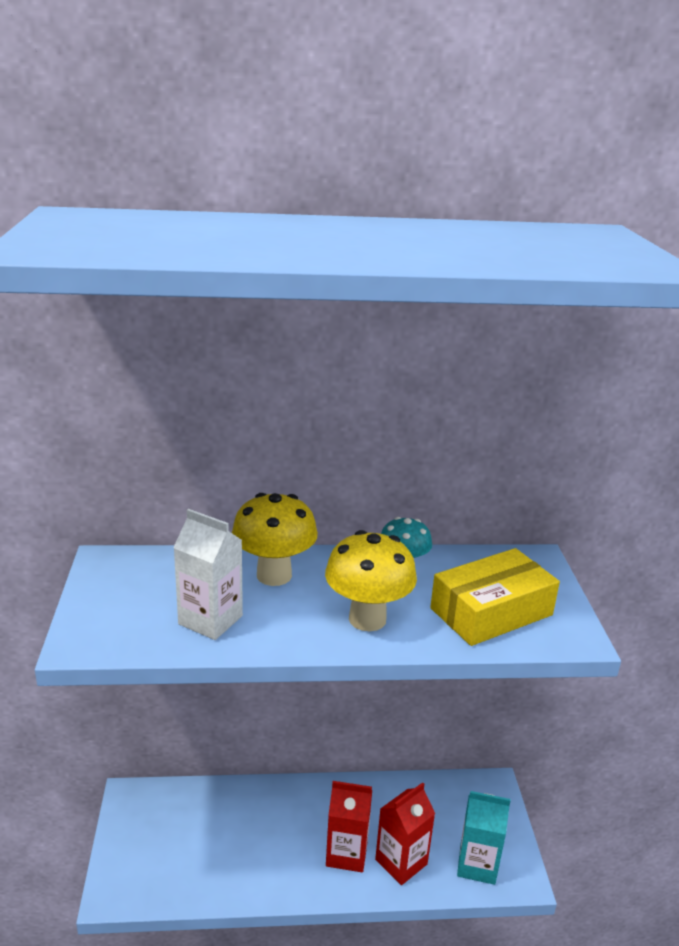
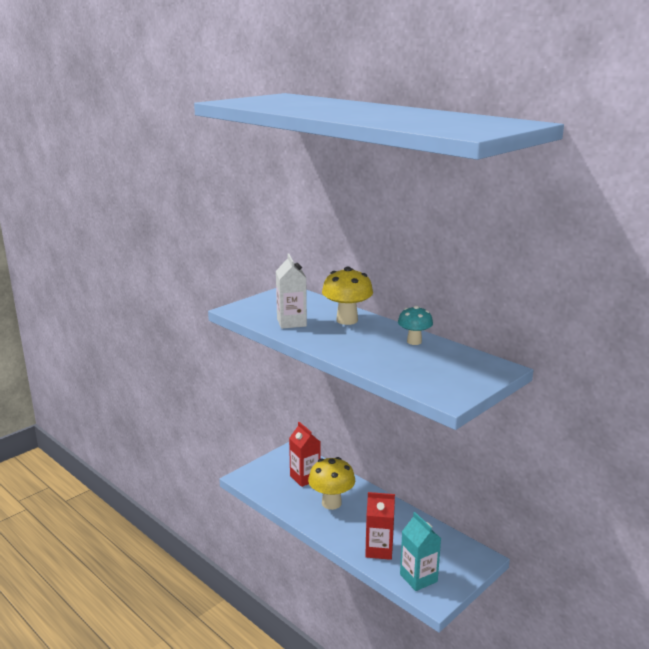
camera: 50 degrees right, 5 degrees down
(346, 853) = (357, 529): red carton -> red carton (305, 478)
(367, 619) = (357, 349): yellow mushroom -> yellow mushroom (331, 503)
(491, 612) = (425, 372): yellow box -> none

